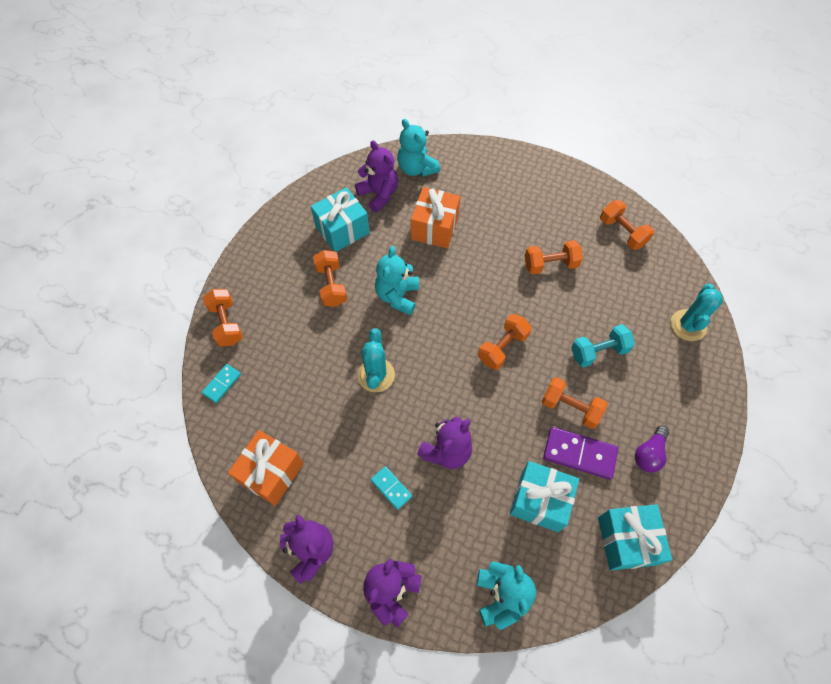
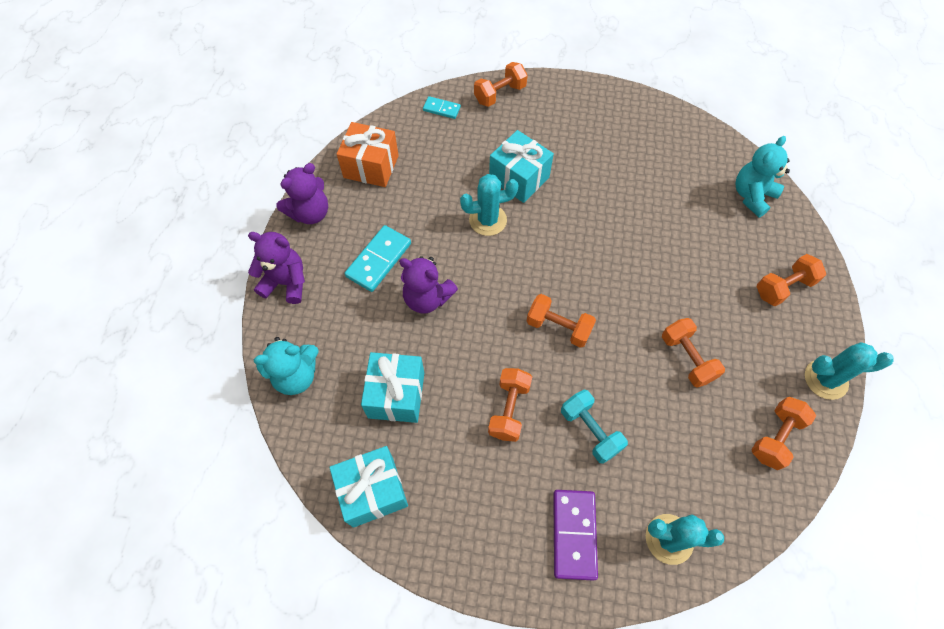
camera: 75 degrees right, 0 degrees up
(331, 285) = (571, 159): orange dumbbell -> orange dumbbell (783, 287)
(342, 230) = (639, 151): turquoise gift -> turquoise gift (519, 178)
(379, 194) = (698, 170): purple teddy bear -> none
(391, 488) = (379, 260): turquoise domino -> turquoise domino, size x1.72
(397, 296) = (582, 217): turquoise teddy bear -> none
(434, 228) = (681, 231): orange gift -> none
(579, 454) = (457, 427): purple domino -> purple domino (574, 534)
(584, 185) = (825, 379): none -> turquoise cactus
(649, 453) = (479, 505): purple light bulb -> none

